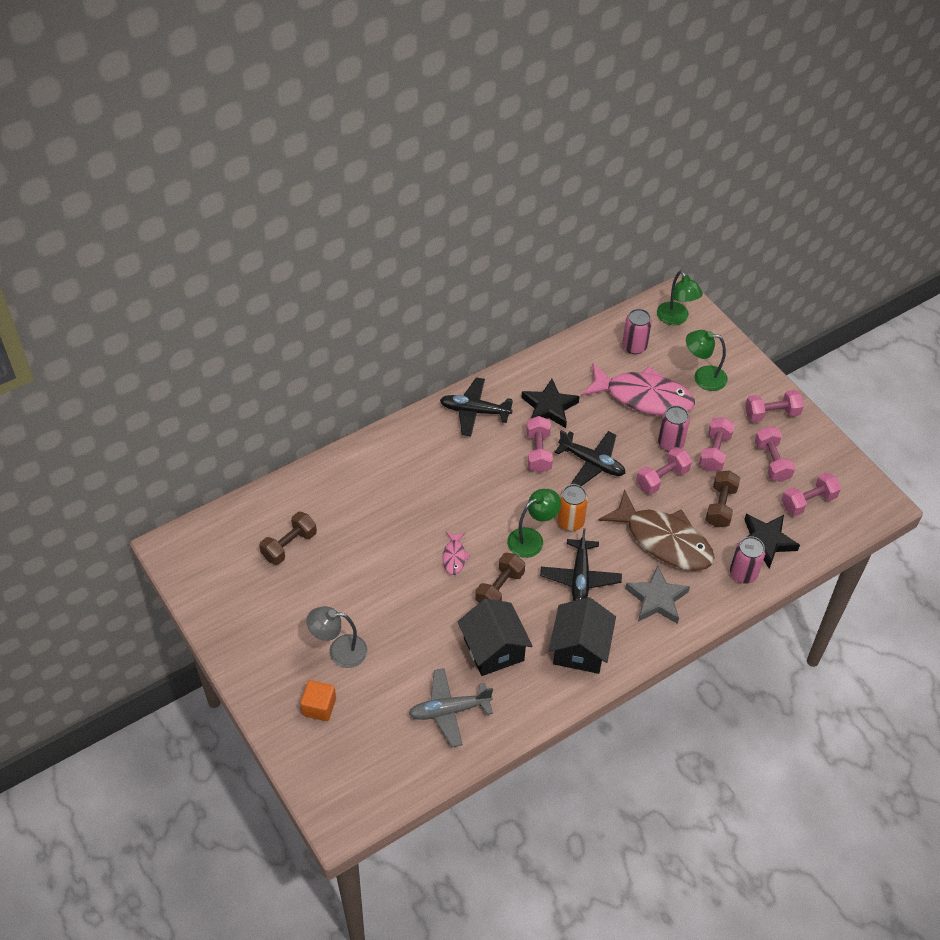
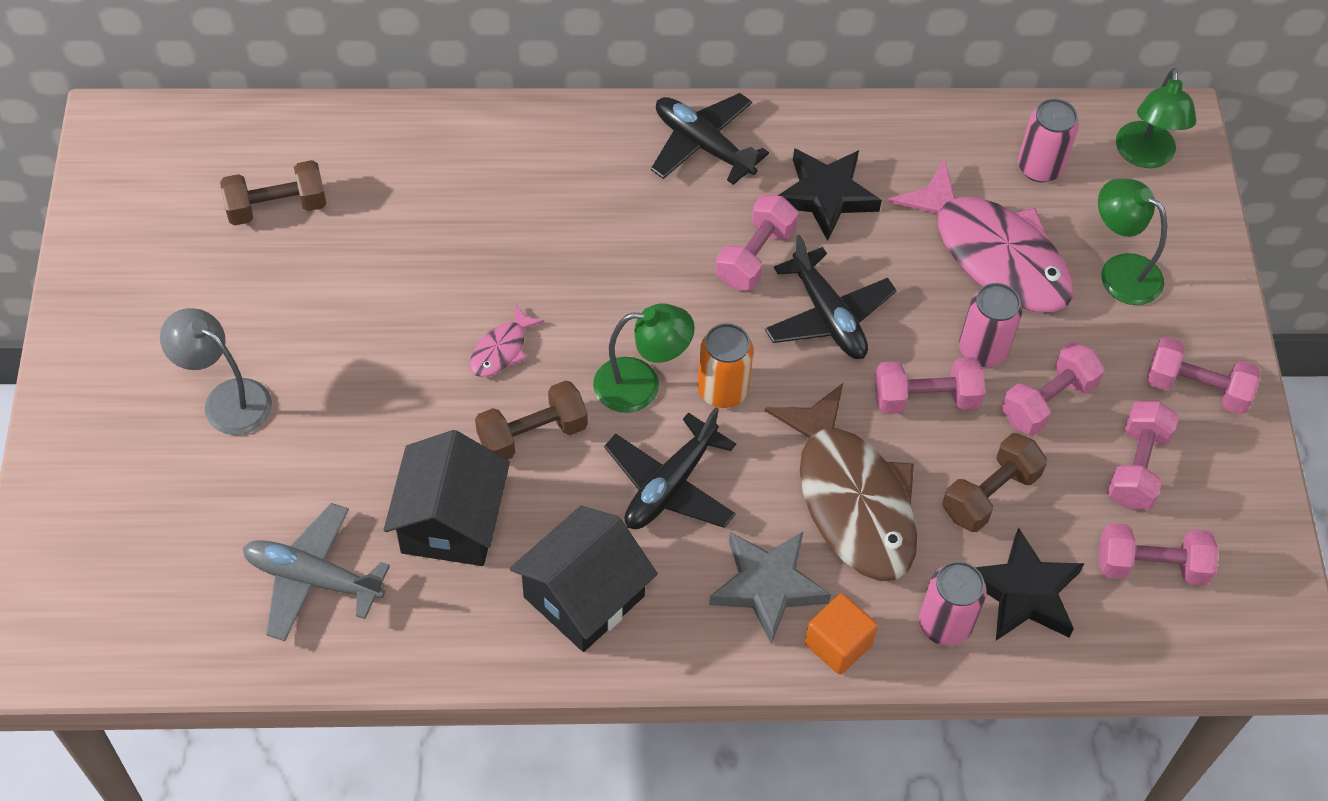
camera: 30 degrees right, 5 degrees up
(319, 707) = (134, 466): orange cube -> orange cube (838, 644)

